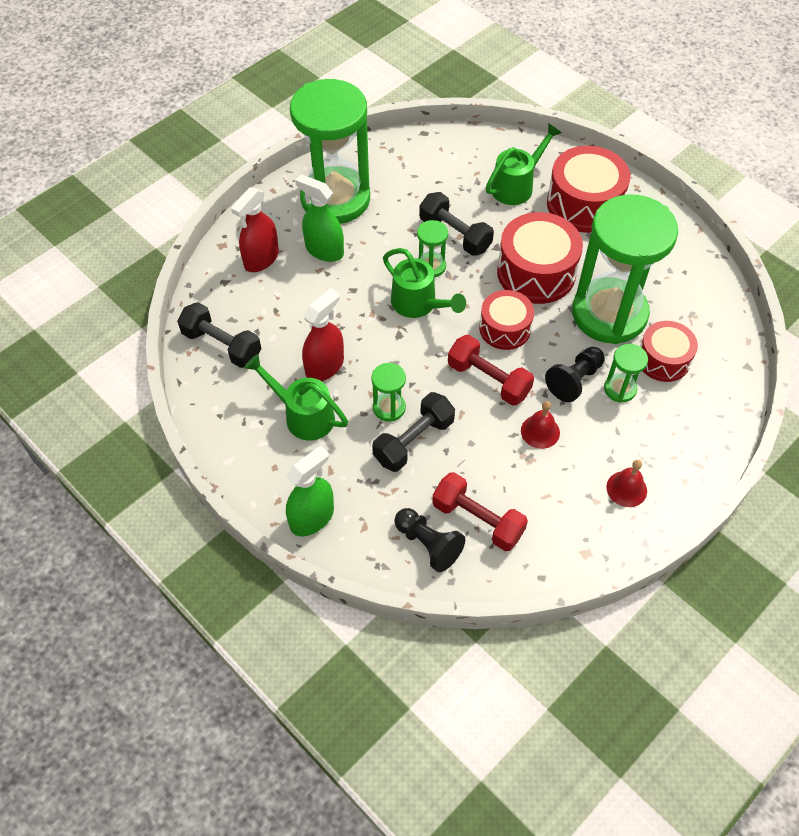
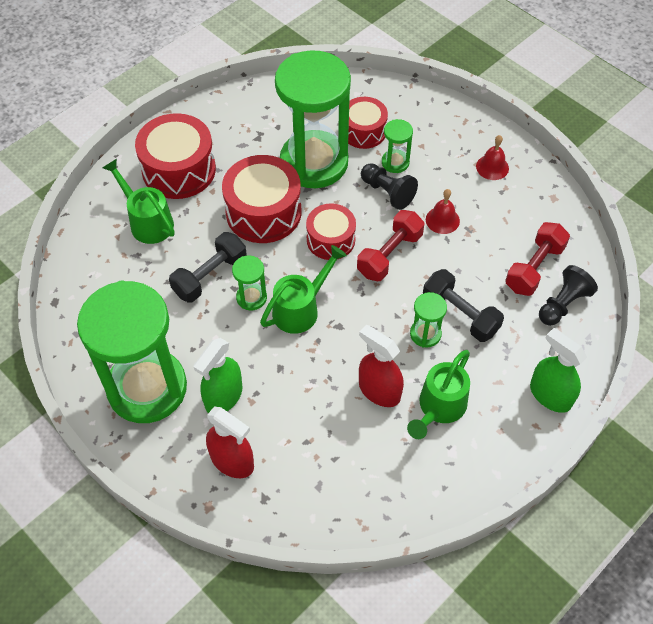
camera: 90 degrees left, 0 degrees up
(222, 345) = (354, 493): black dumbbell -> none

